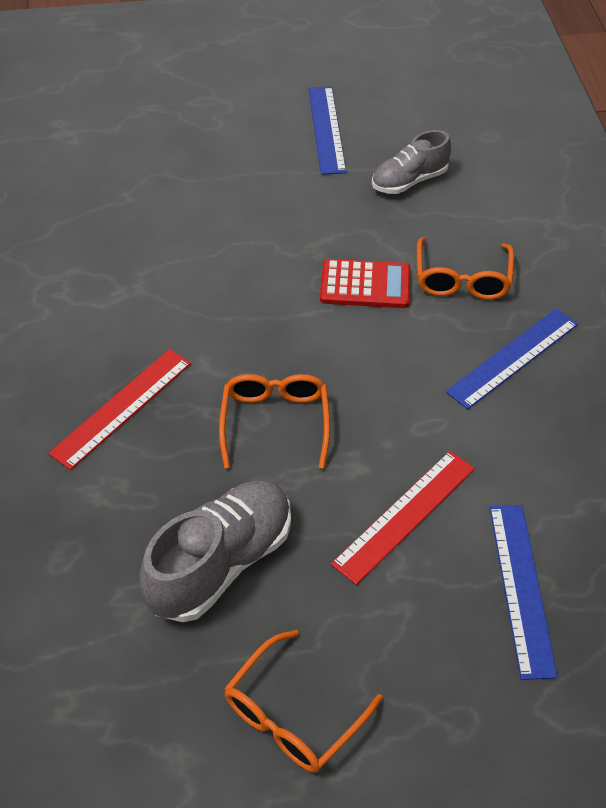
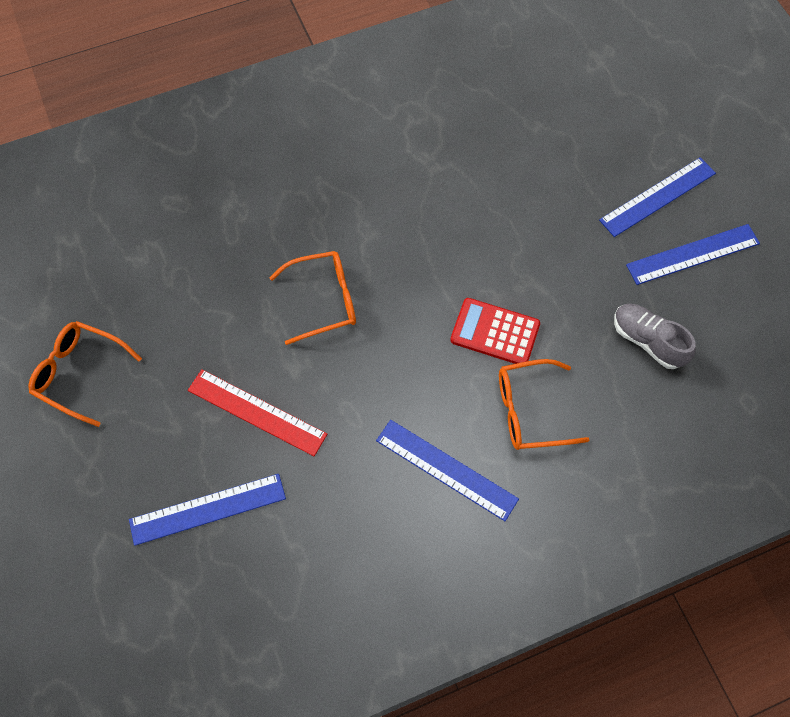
camera: 75 degrees right, 15 degrees up
(122, 407) = (311, 195): red ruler -> none
(221, 563) = (189, 298): grey shoe -> none
(253, 135) = (658, 196): none -> blue ruler
(365, 285) = (495, 332): red calculator -> red calculator turned 120 degrees clockwise

